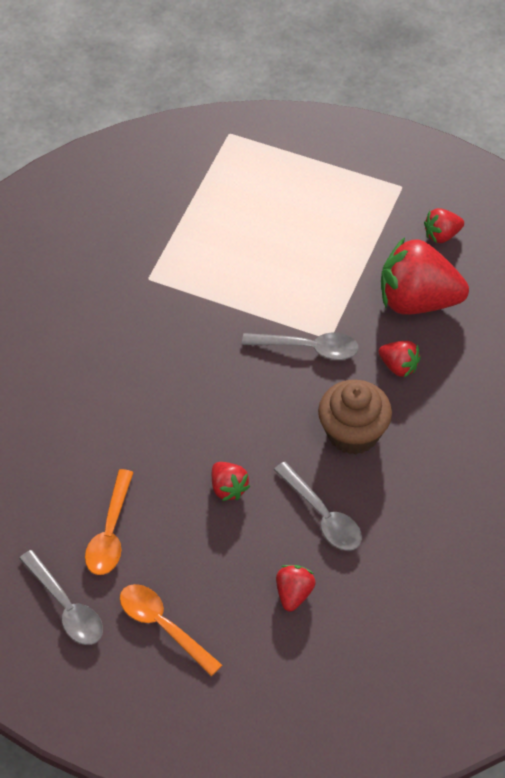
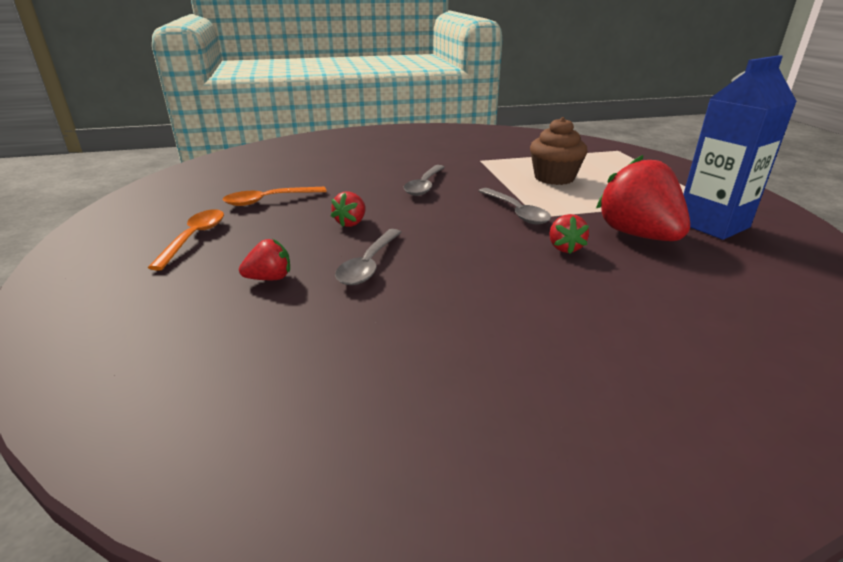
camera: 55 degrees right, 25 degrees down
(66, 607) = (191, 205): grey spoon -> grey spoon (424, 185)
(353, 433) = (470, 251): brown cupcake -> brown cupcake (554, 178)
(442, 235) = (712, 225): red strawberry -> blue carton

